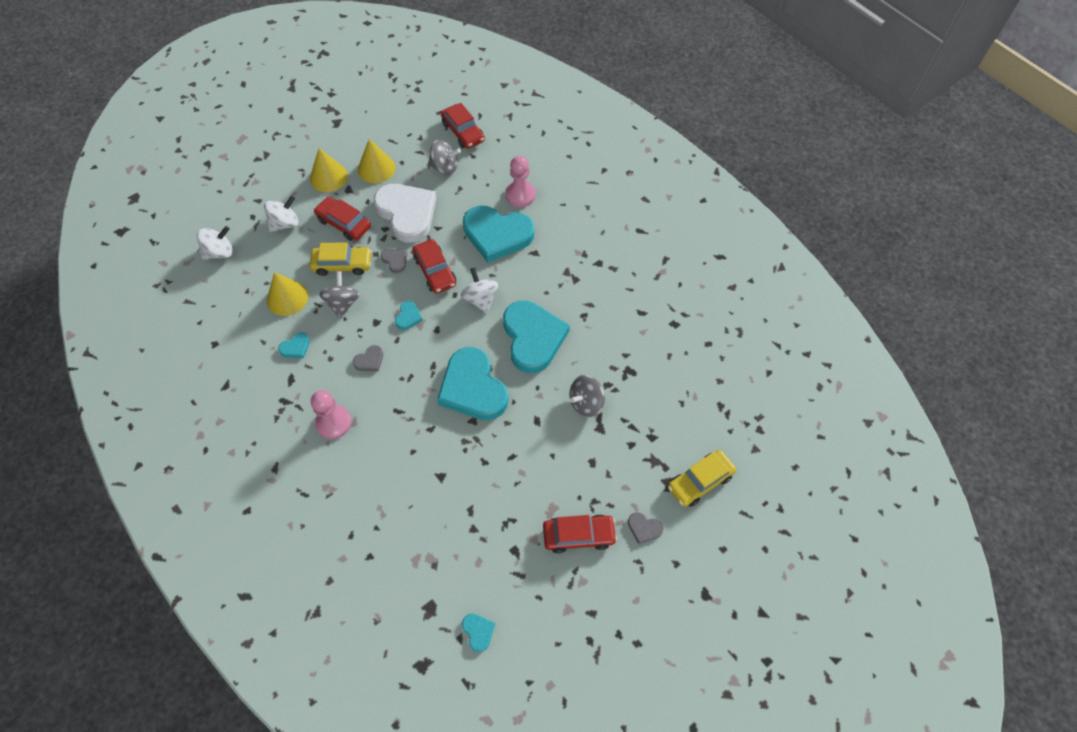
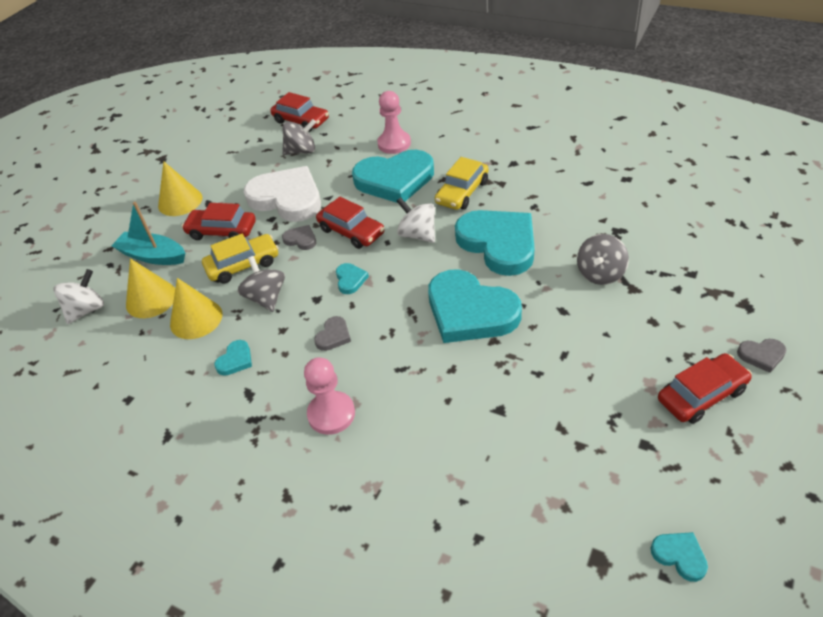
camera: 20 degrees left, 15 degrees down
(285, 223) = (153, 256): white spinning top -> turquoise boat
(376, 168) = (229, 177): yellow cone -> yellow cone (151, 299)
(700, 481) = (774, 289): yellow car -> yellow car (462, 192)

